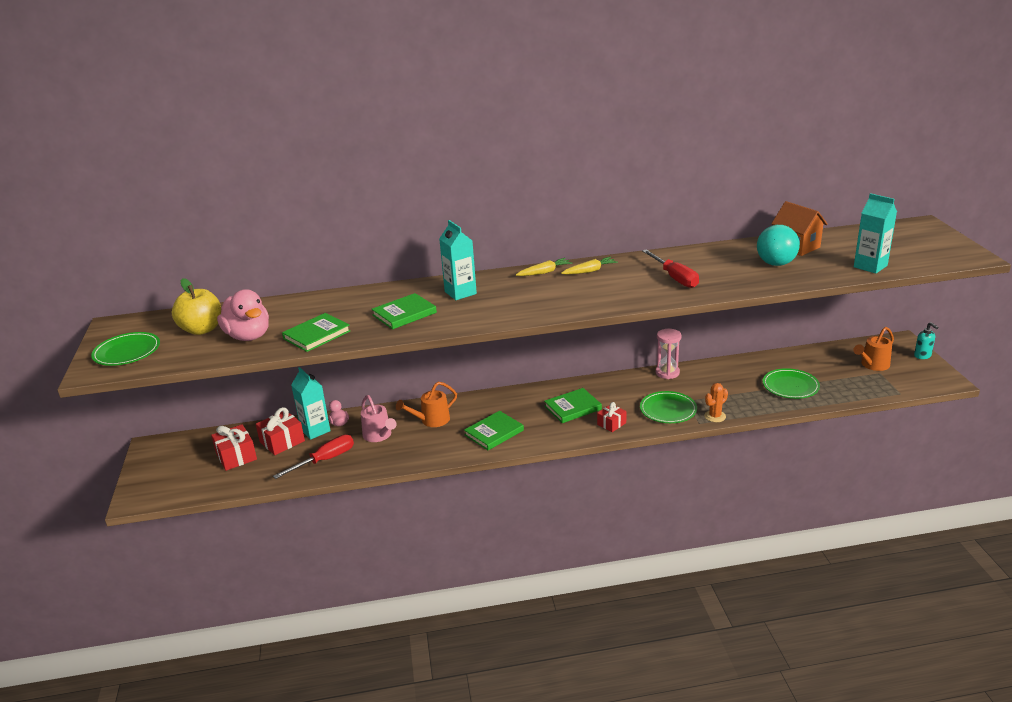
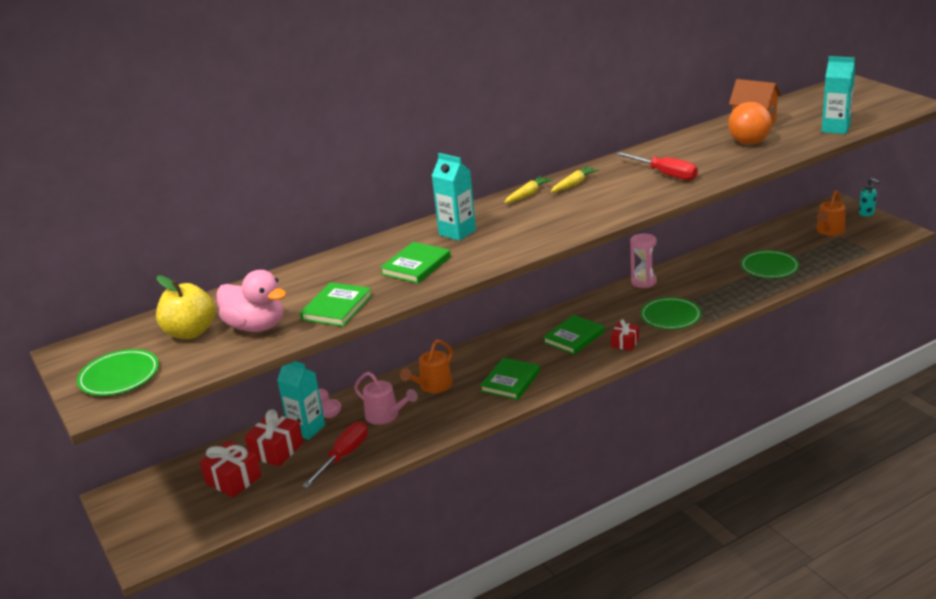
camera: 20 degrees left, 0 degrees up
(715, 416) = (719, 311): orange cactus -> none
(776, 263) = (749, 142): turquoise ball -> orange ball

